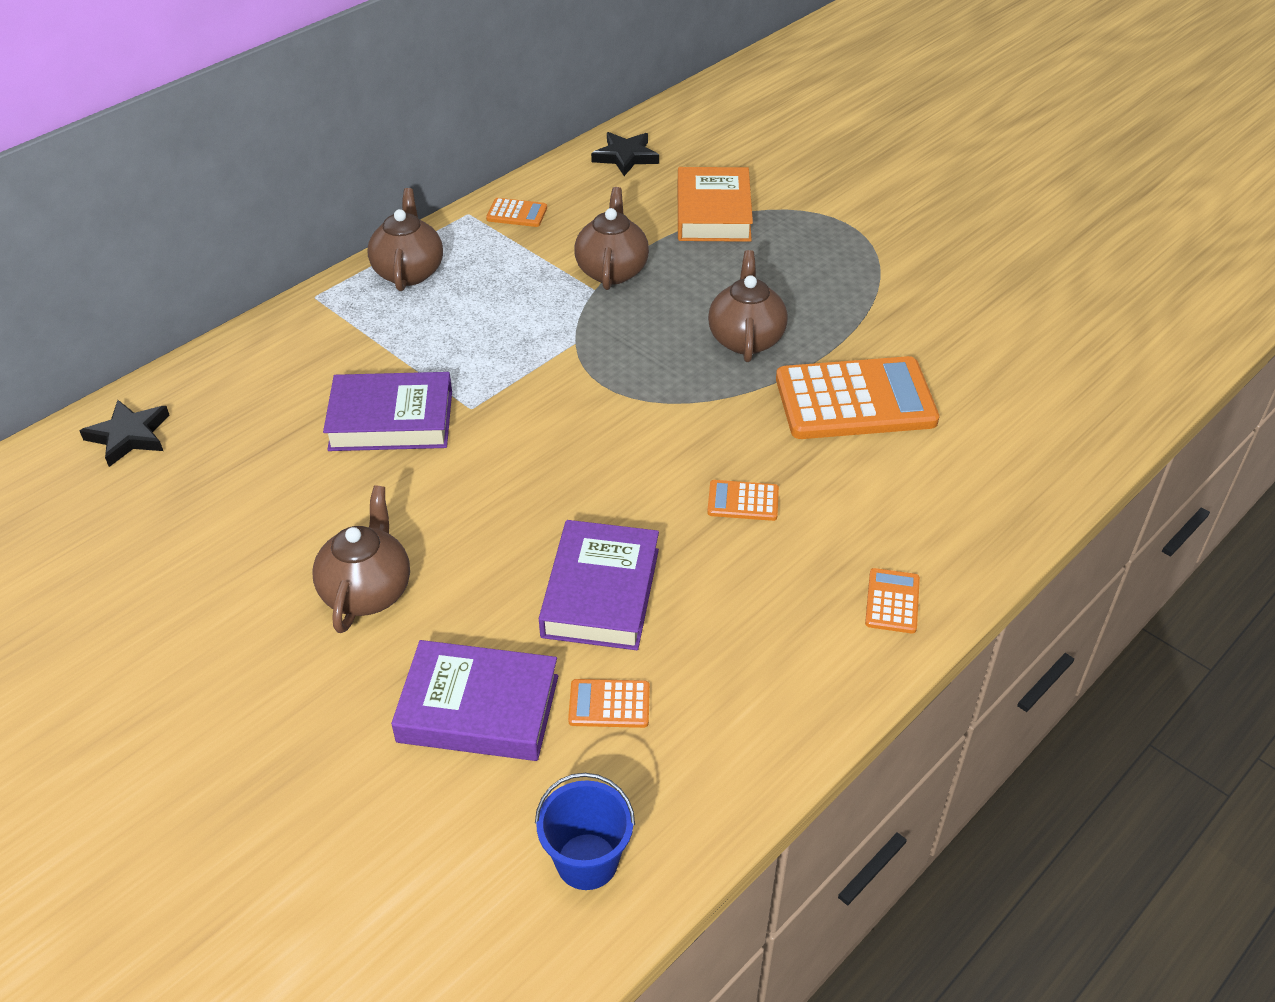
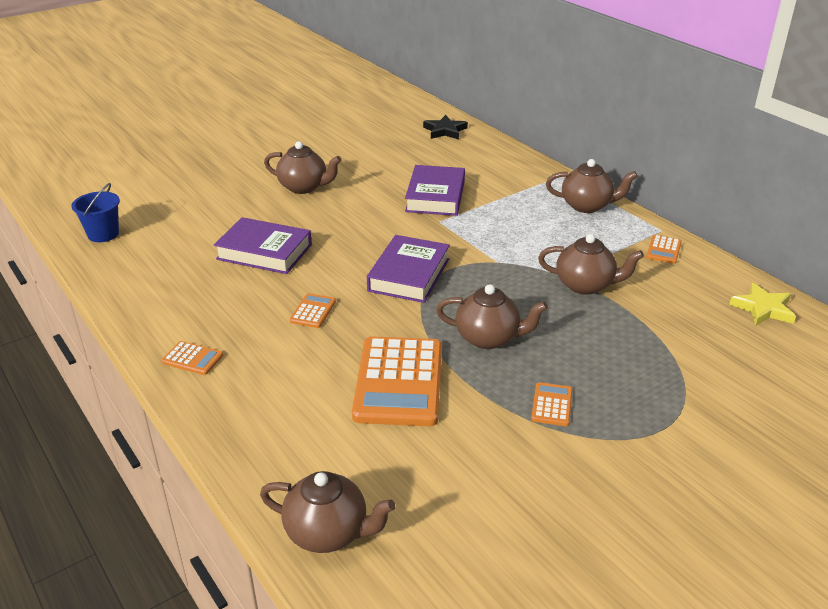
camera: 100 degrees right, 10 degrees down
(478, 708) = (210, 212): purple book -> purple book (409, 275)
(609, 704) = (186, 248): orange calculator -> orange calculator (552, 405)
(625, 157) = (763, 308): black star -> yellow star
(713, 213) = (674, 346): orange book -> none
(1095, 417) = (328, 532): none -> brown teapot

